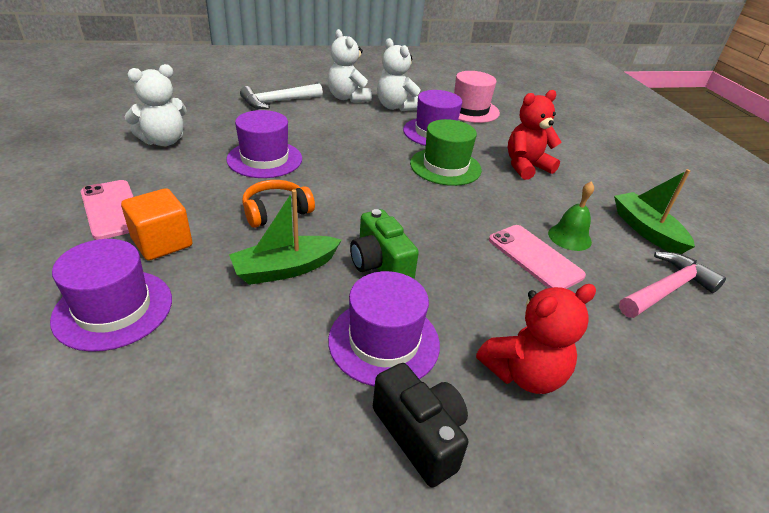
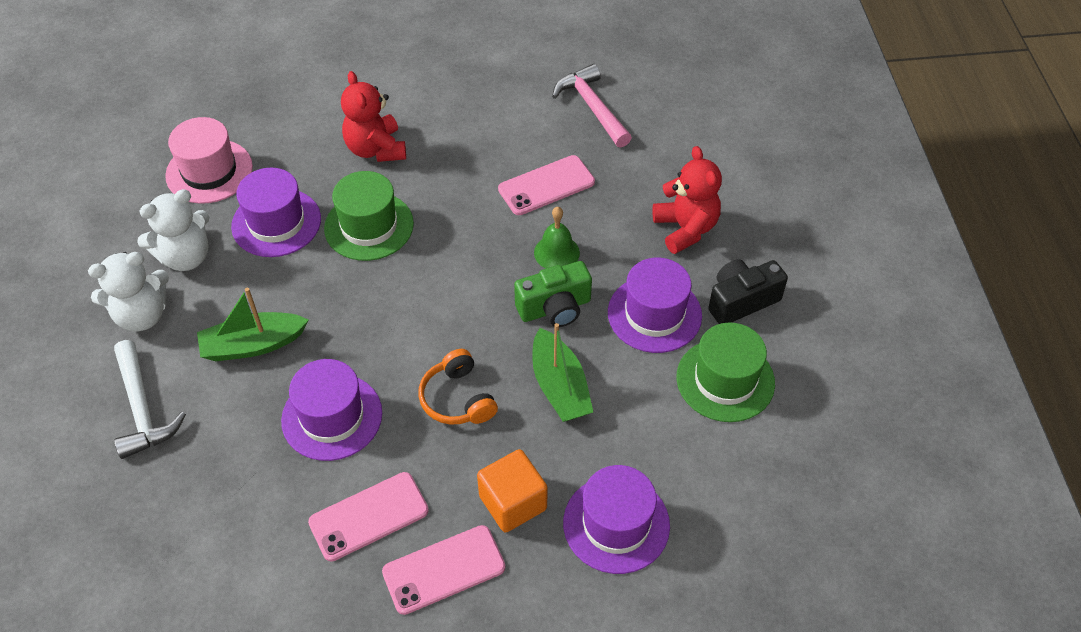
camera: 80 degrees left, 15 degrees up
(163, 141) = (265, 547): white teddy bear -> none
(174, 176) = (369, 516): none -> pink phone
(288, 411) = (725, 380): none -> green hat
(569, 237) = (515, 150): green bell -> green bell (556, 252)
(646, 230) = (507, 88): green boat -> green boat (253, 345)

